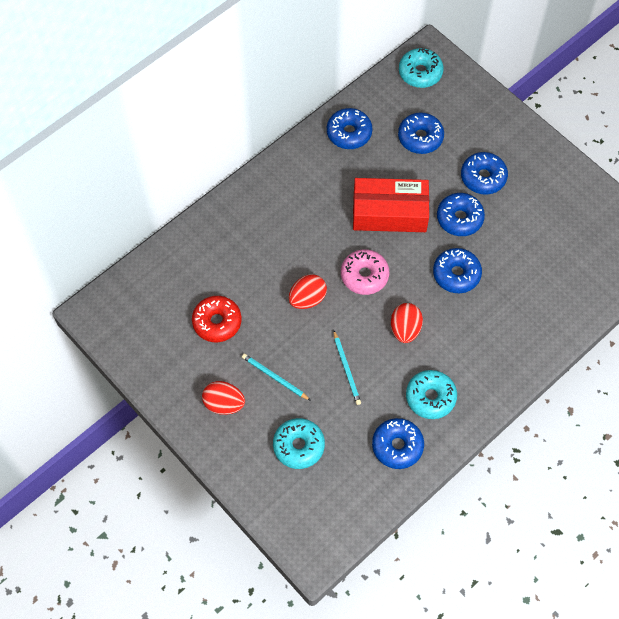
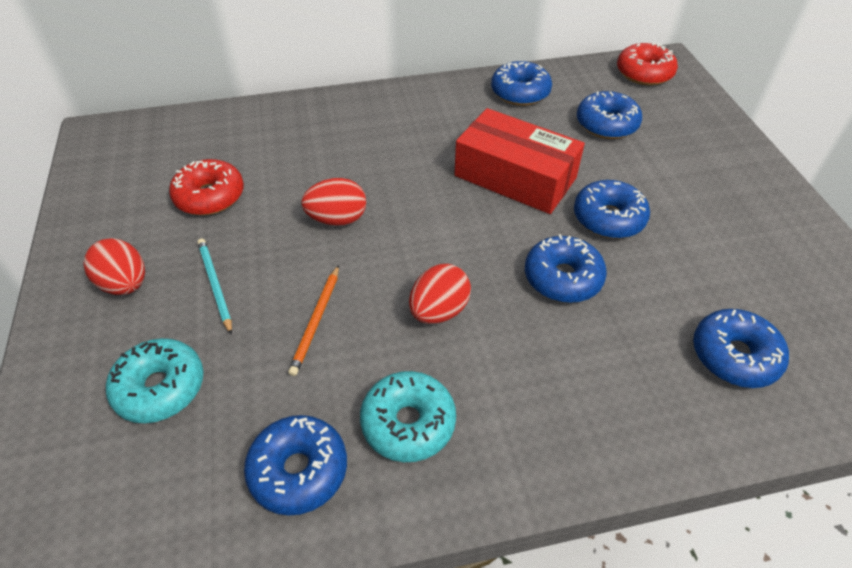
camera: 30 degrees right, 15 degrees down
(346, 369) = (316, 321): turquoise pencil -> orange pencil
(364, 275) = (431, 226): pink donut -> none
(420, 73) = (644, 73): turquoise donut -> red donut
(483, 177) = (670, 189): blue donut -> blue donut (734, 356)

